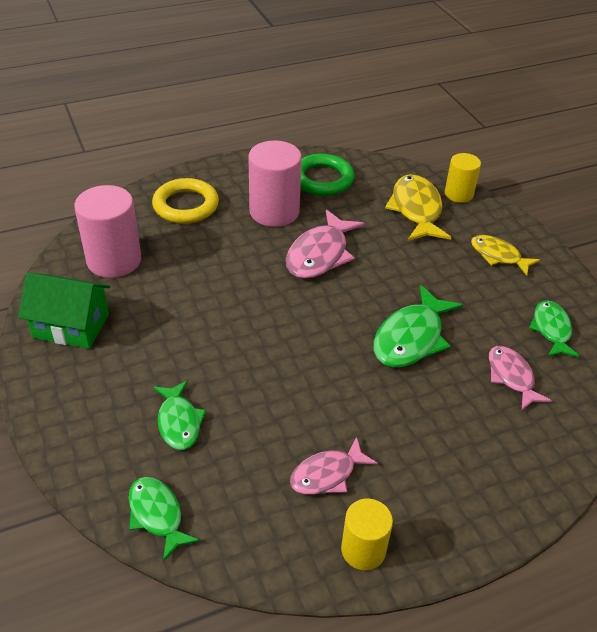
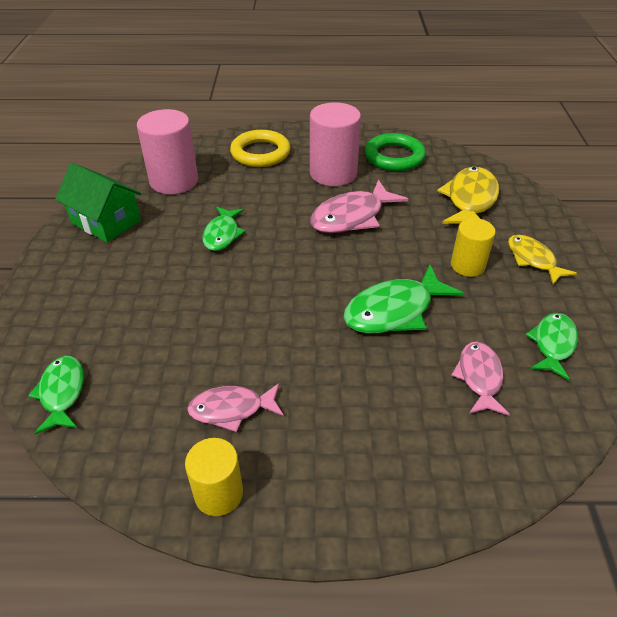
camera: 25 degrees right, 0 degrees up
(179, 422) = (135, 321): green fish -> green fish (222, 234)
(458, 194) = (523, 196): yellow cylinder -> yellow cylinder (467, 265)

